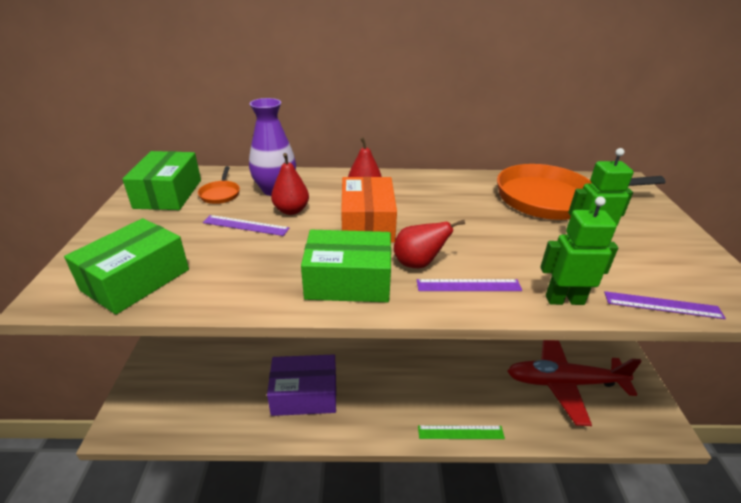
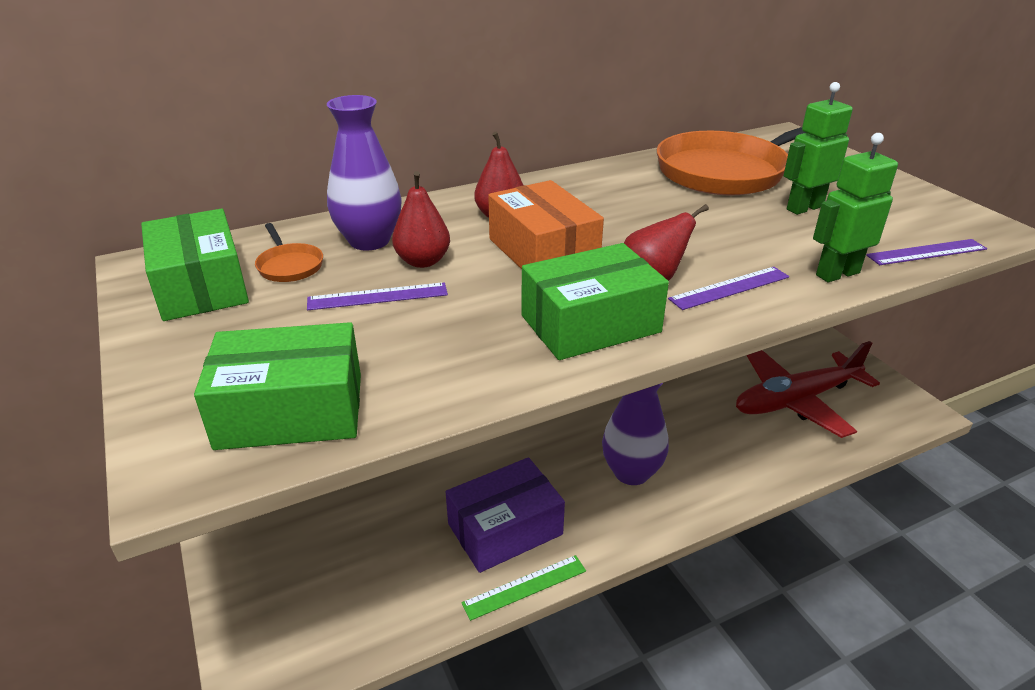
camera: 25 degrees left, 0 degrees up
(136, 280) = (291, 410): green box -> green box turned 75 degrees clockwise
(407, 389) = (631, 472): none -> purple vase
(460, 432) = (725, 496): green ruler -> green ruler (525, 587)

